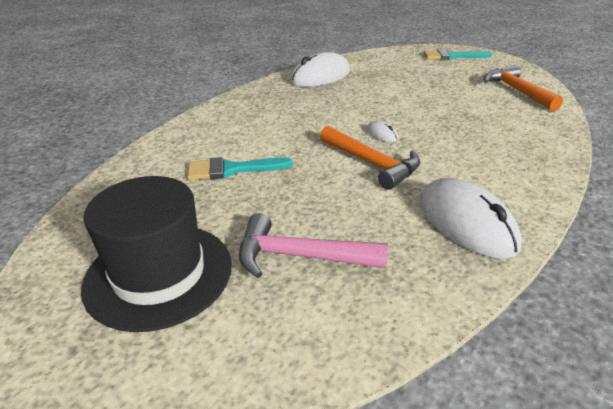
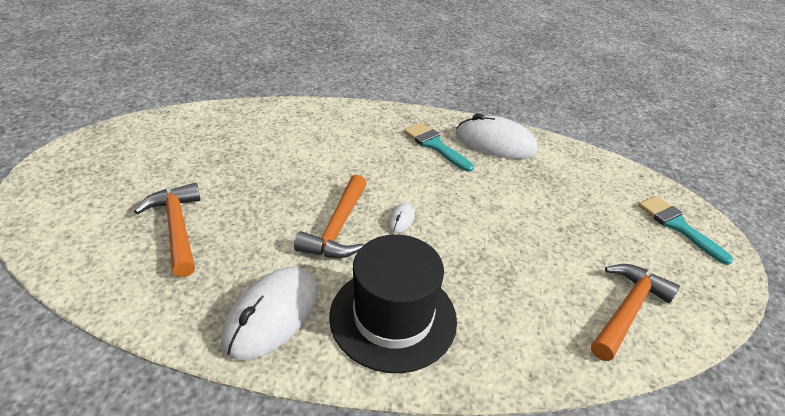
camera: 55 degrees right, 5 degrees up
(159, 274) = (133, 173): black hat -> black hat (393, 317)
(232, 169) = (274, 155): turquoise brush -> turquoise brush (435, 145)
(299, 256) = (177, 228): pink hammer -> orange hammer

